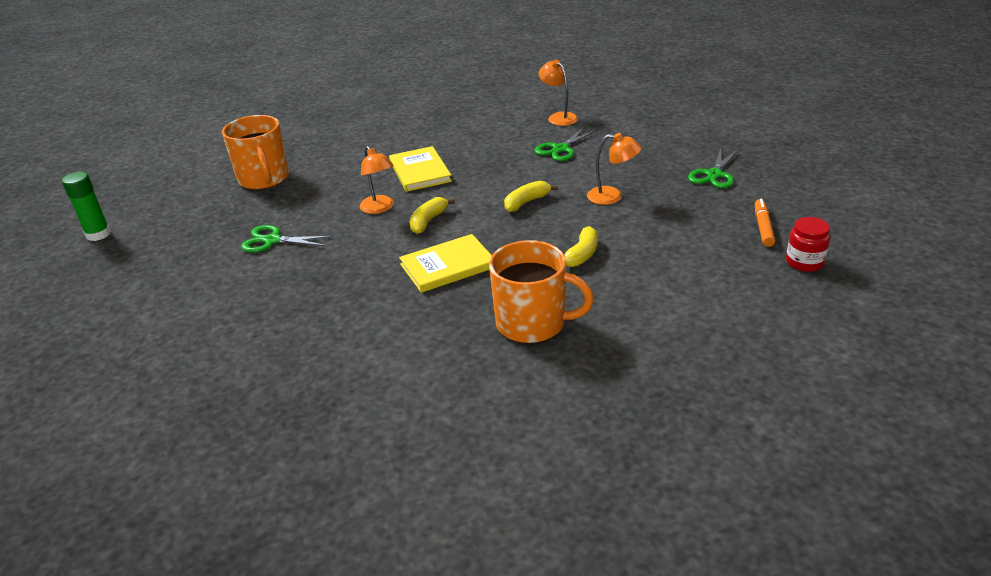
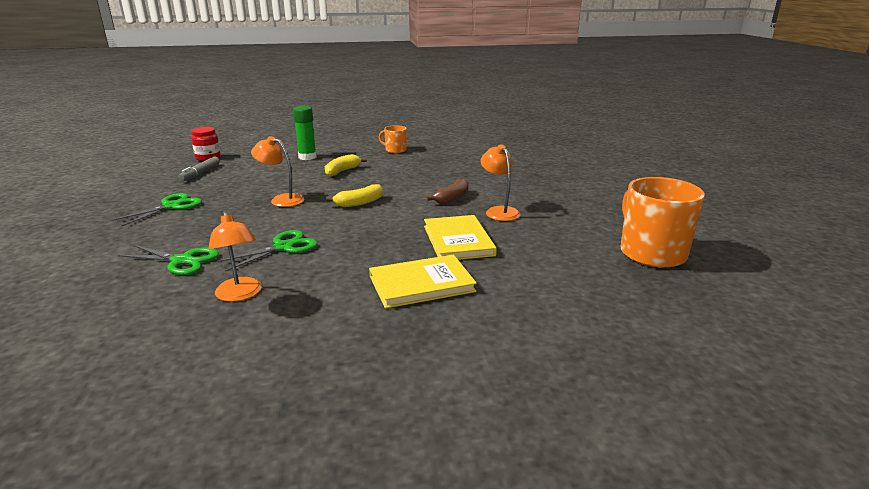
camera: 175 degrees left, 10 degrees down
(98, 234) = (780, 217): green glue stick -> green glue stick (307, 157)
(272, 240) = (591, 198): green scissors -> green scissors (182, 261)
(428, 221) = (452, 198): yellow banana -> brown banana
(448, 266) = (440, 174): yellow book -> yellow book (421, 284)
(532, 323) = (395, 150): orange mug -> orange mug, size x0.51
(763, 227) = (200, 173): orange marker -> grey marker

